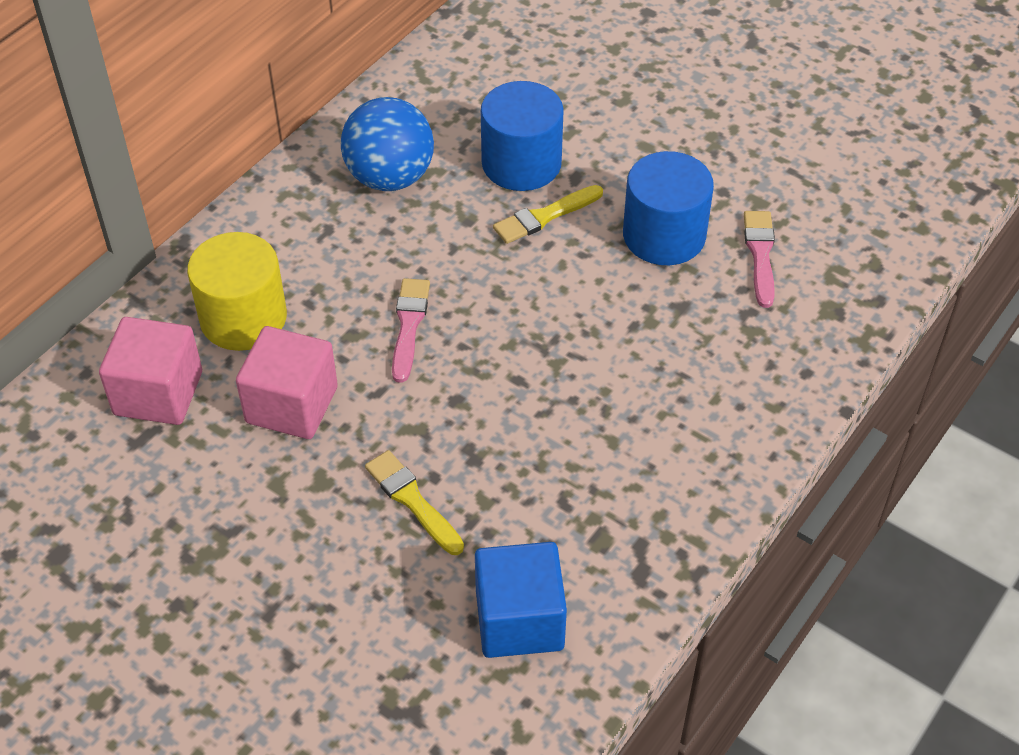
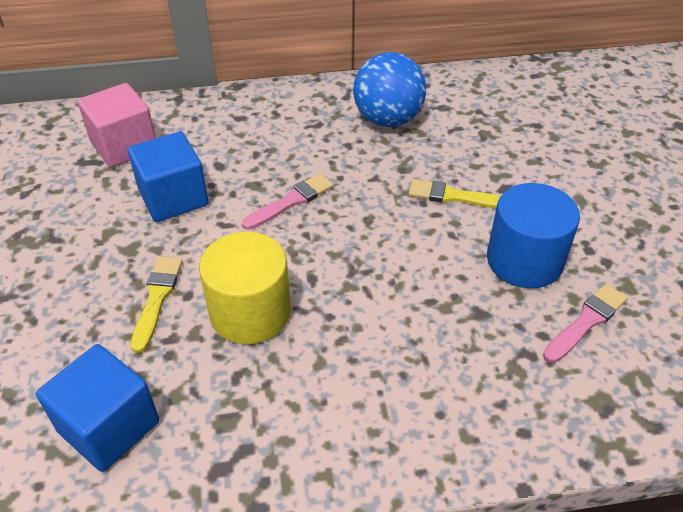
camera: 45 degrees right, 5 degrees down
(243, 318) = (214, 138): yellow cylinder -> yellow cylinder (250, 312)
(292, 405) = (173, 198): pink cube -> blue cube
(521, 163) = (478, 159): blue cylinder -> none

